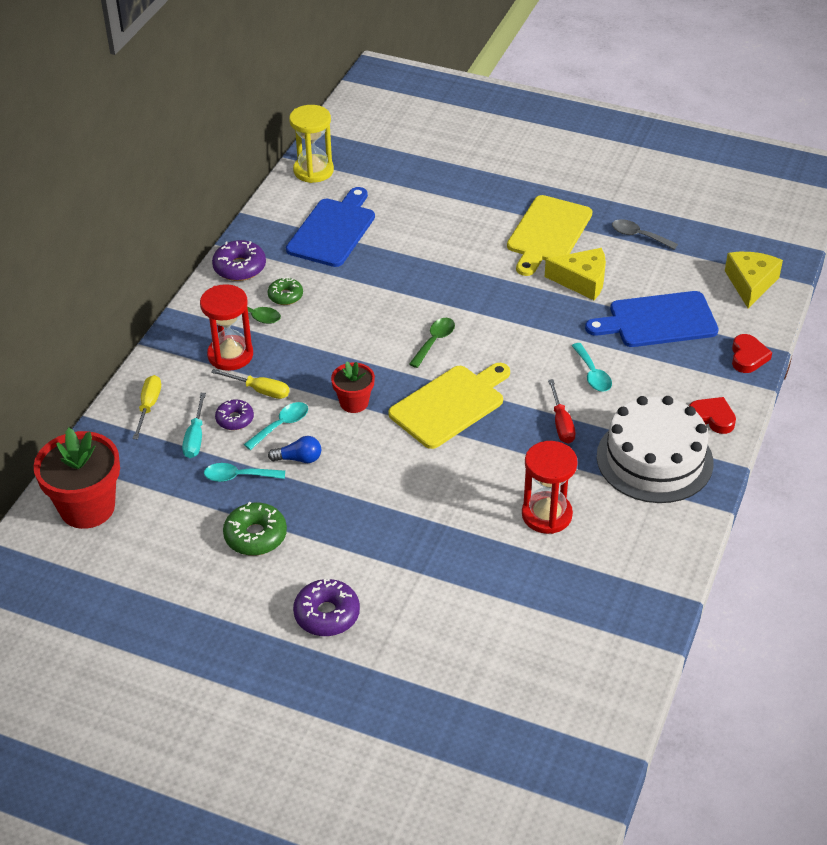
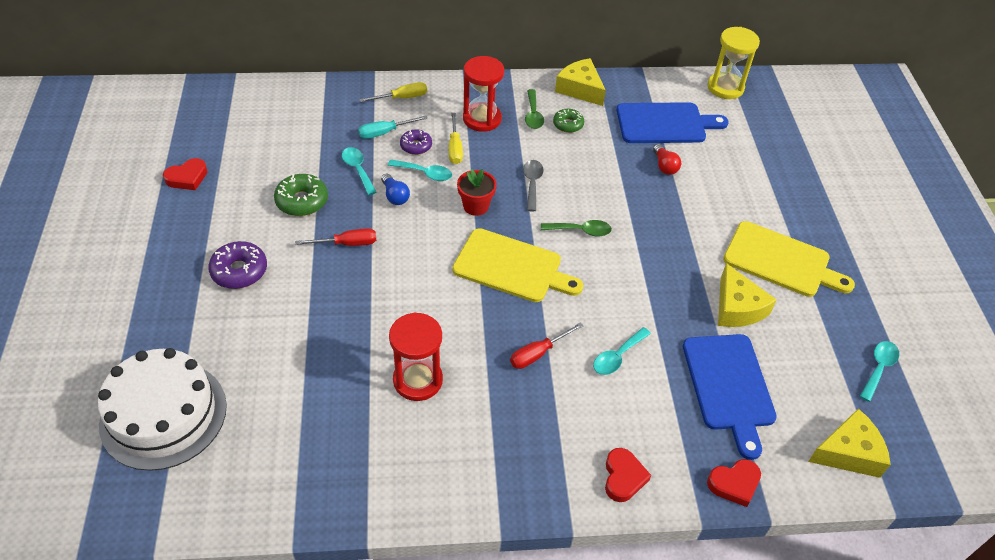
camera: 60 degrees right, 5 degrees up
(87, 507) = (287, 106): red flower pot -> none
(147, 628) = (187, 177): none -> red heart
(239, 267) = (580, 89): purple donut -> yellow cheese
(343, 516) = (347, 244): none -> red screwdriver
(389, 254) = (664, 166): none -> red light bulb
(548, 233) = (781, 261): yellow cutting board -> yellow cutting board turned 150 degrees counterclockwise
(638, 236) = (837, 332): grey spoon -> grey spoon (532, 183)
(654, 459) = (535, 444): white cake -> white cake (163, 414)
(658, 320) = (729, 386): blue cutting board -> blue cutting board turned 150 degrees counterclockwise
(685, 231) = (878, 368): none -> turquoise spoon

